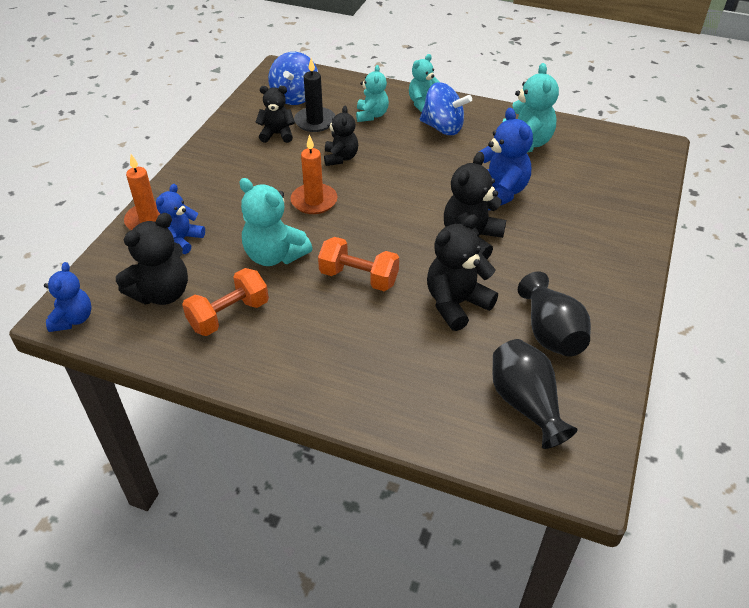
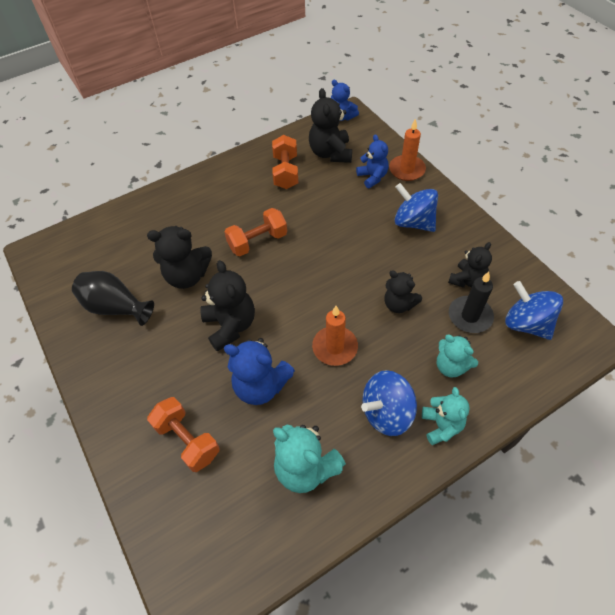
camera: 130 degrees right, 10 degrees up
(231, 186) = (413, 222): none -> blue spinning top
(274, 255) = (317, 212): turquoise teddy bear -> none
(314, 201) = (356, 259): orange candle -> orange candle (335, 347)
(456, 304) = (187, 276): black teddy bear -> black teddy bear turned 90 degrees clockwise
(526, 404) = (94, 258): black vase -> none
(585, 205) = (187, 440): none -> orange dumbbell

